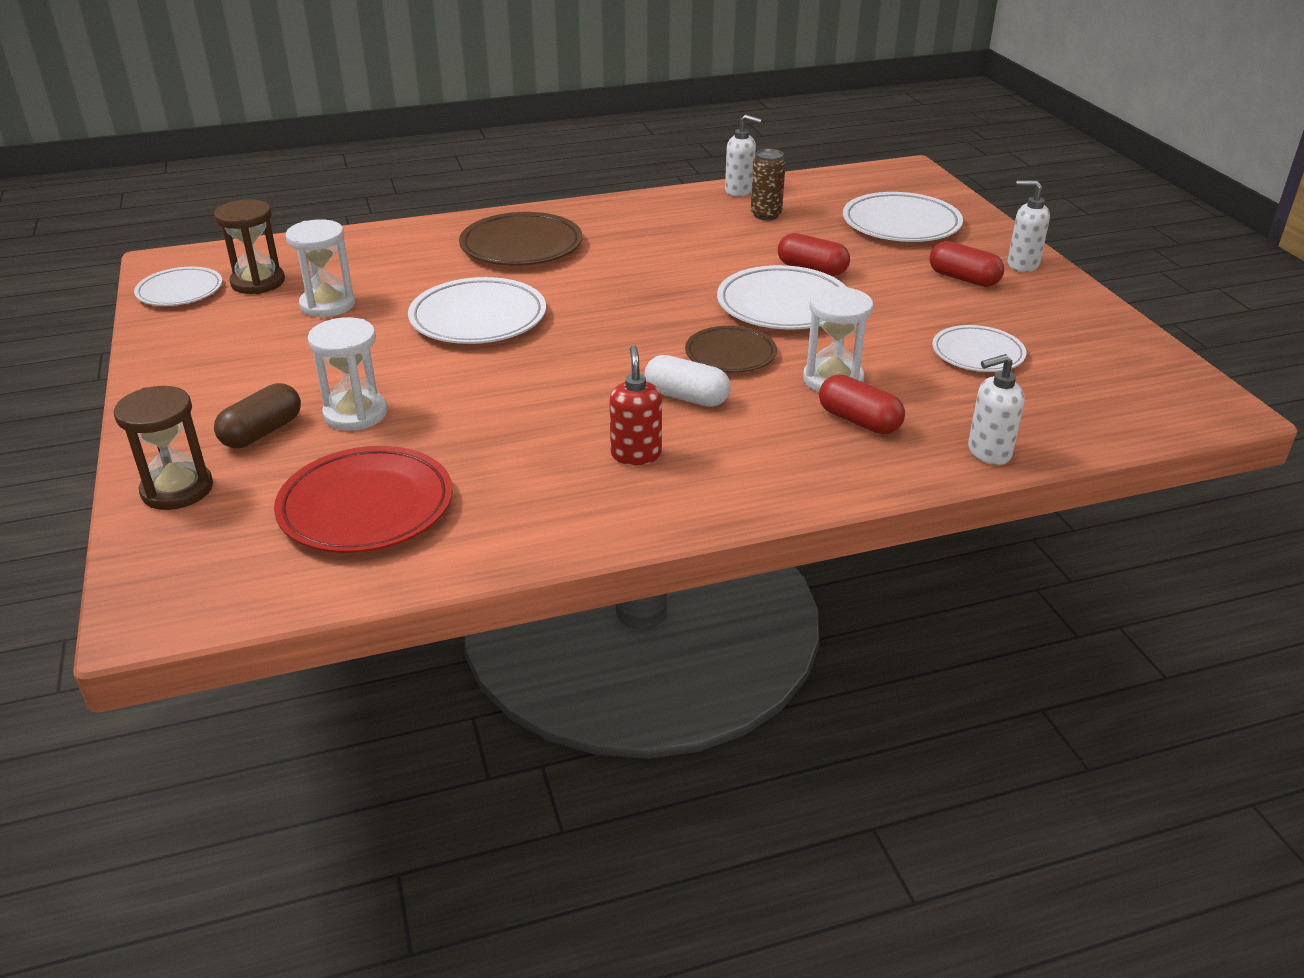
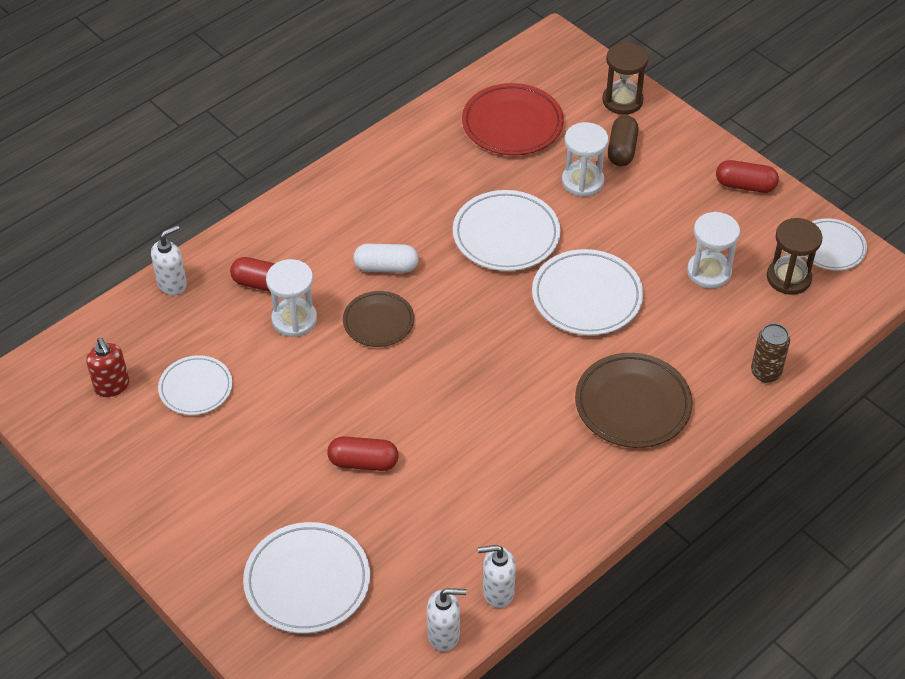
camera: 155 degrees right, 15 degrees up
(636, 454) = (389, 208): red soap dispenser -> red soap dispenser (112, 386)
(766, 215) = (447, 548): brown can -> brown can (765, 372)
(783, 305) = (366, 398): white plate -> white plate (506, 235)
(963, 279) = (225, 496): red capsule -> red capsule (745, 185)
(1022, 264) = (175, 543): white soap dispenser -> white soap dispenser (444, 635)

